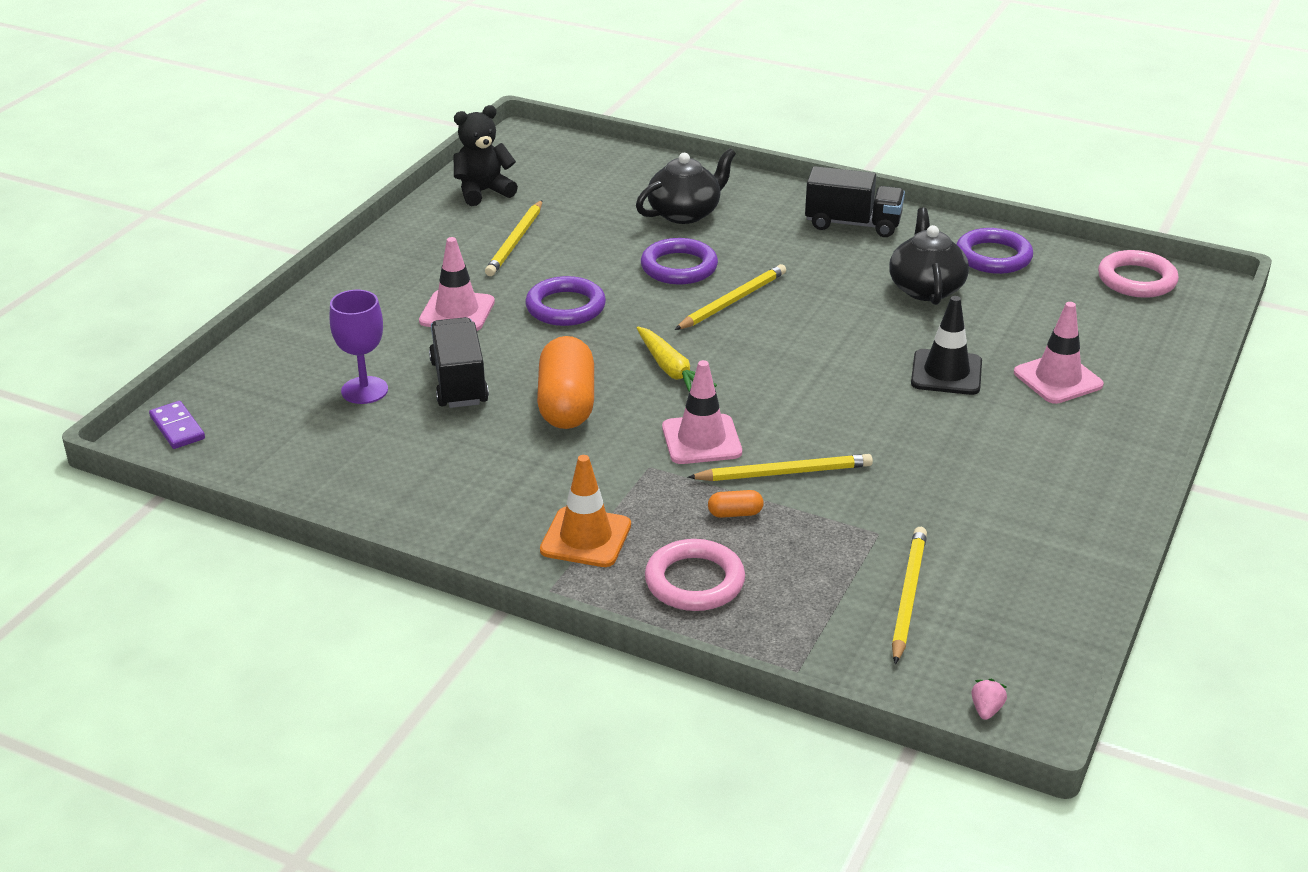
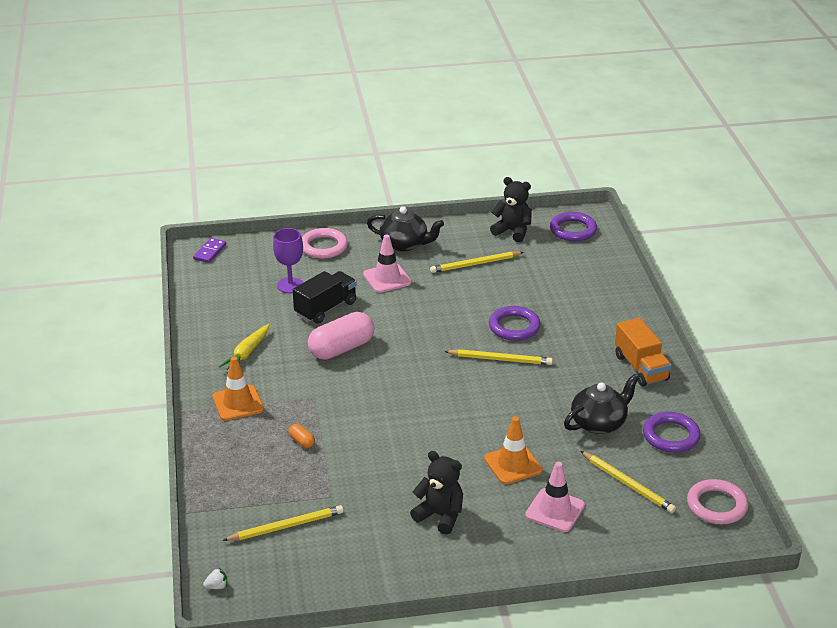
camera: 55 degrees right, 0 degrees up
(565, 307) = (430, 308): purple ring -> purple ring (573, 230)
(566, 404) = (341, 348): orange capsule -> pink capsule
(671, 369) = (409, 367): yellow carrot -> yellow carrot (247, 353)
(685, 213) = (575, 304): black teapot -> black teapot (405, 244)
(694, 581) = (234, 451): pink ring -> pink ring (323, 247)
(701, 440) = (355, 404): pink traffic cone -> none
(784, 473) = (353, 443): yellow pencil -> yellow pencil (628, 484)
(853, 224) = (641, 367): black truck -> orange truck
(946, 373) = (513, 464): black traffic cone -> orange traffic cone
(986, 709) = (217, 586): pink strawberry -> white strawberry
(996, 462) = (440, 516): none -> black teddy bear

